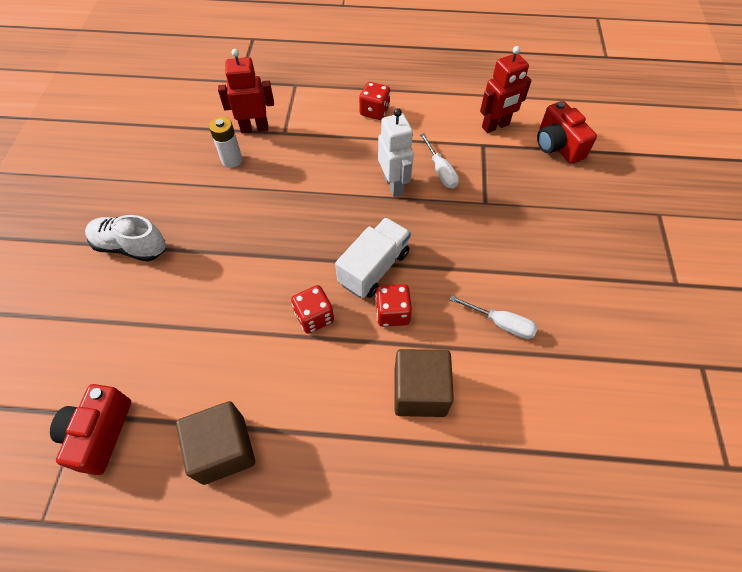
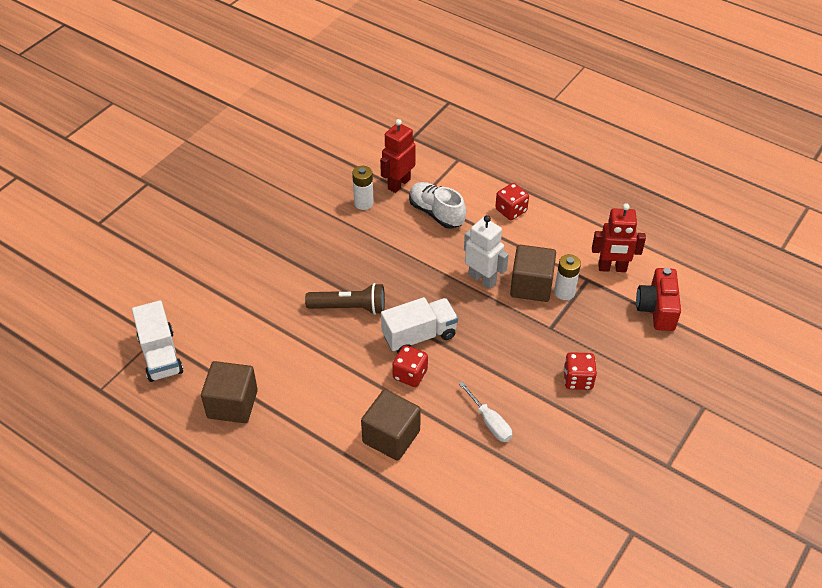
camera: 30 degrees right, 10 degrees down
(100, 433) = (161, 355): red camera -> white truck
(131, 247) = (249, 238): white shoe -> white shoe (436, 213)
(254, 128) = (398, 184): red robot -> red robot turned 75 degrees counterclockwise
(285, 272) = (349, 308): none -> brown flashlight
(314, 317) = (349, 349): red dice -> red dice (578, 379)
(394, 185) = (482, 279): white robot -> white robot turned 60 degrees counterclockwise
(441, 171) = (531, 286): white screwdriver -> brown cube
(473, 165) = (564, 292): none -> white battery

